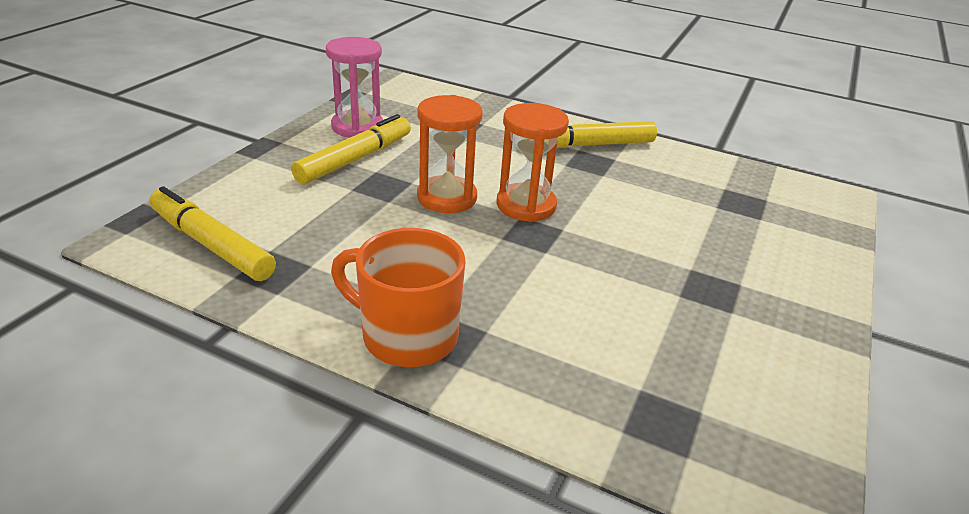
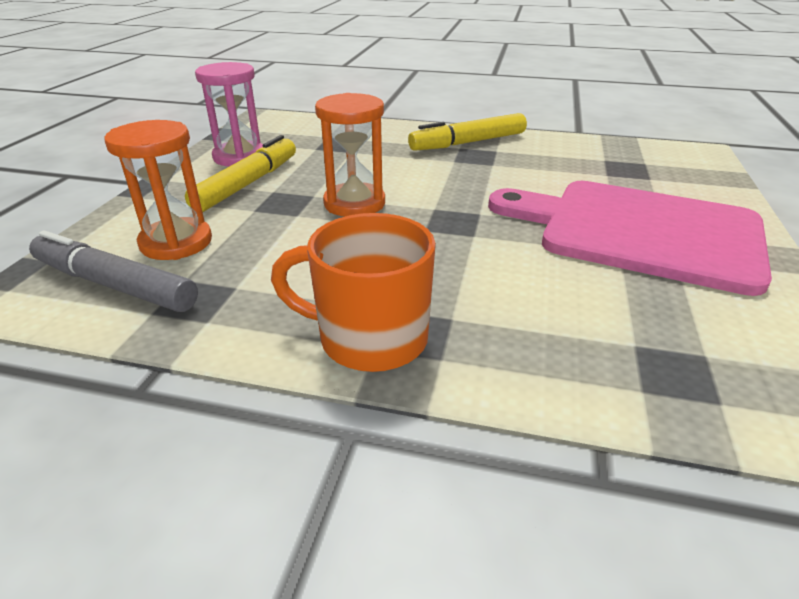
camera: 10 degrees left, 0 degrees up
(211, 245) = (114, 285): yellow marker -> grey marker
(526, 205) = (434, 199): orange hourglass -> orange hourglass (176, 242)
(712, 277) = (639, 232): none -> pink cutting board

